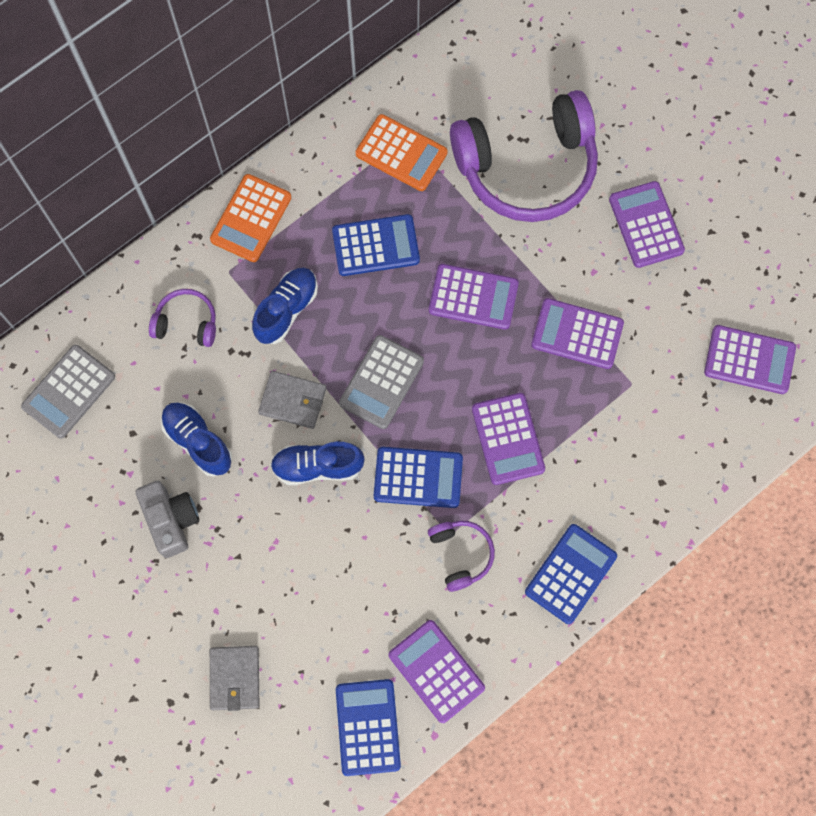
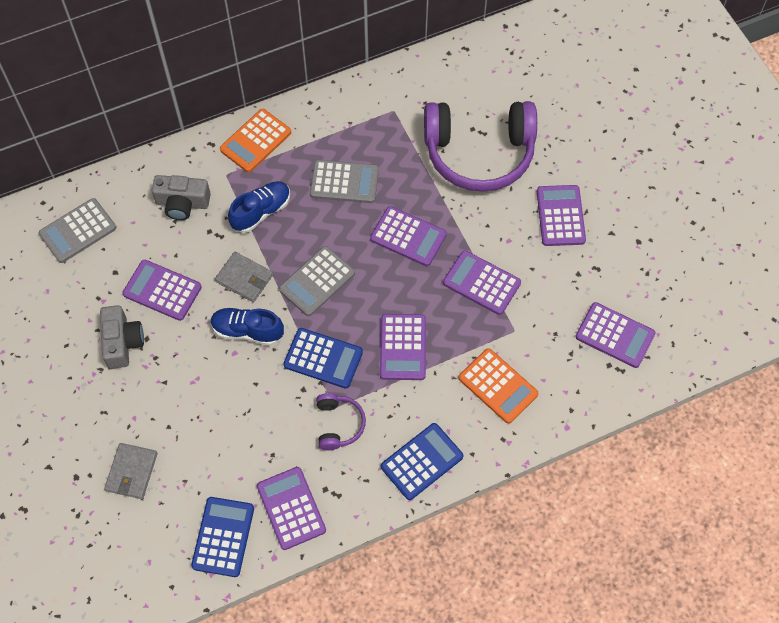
camera: 15 degrees right, 10 degrees down
(186, 323) = (182, 203): purple headphones -> grey camera
(198, 442) = (162, 290): blue shoe -> purple calculator
(376, 246) = (344, 182): blue calculator -> grey calculator
(401, 153) = (385, 121): orange calculator -> orange calculator (498, 386)

